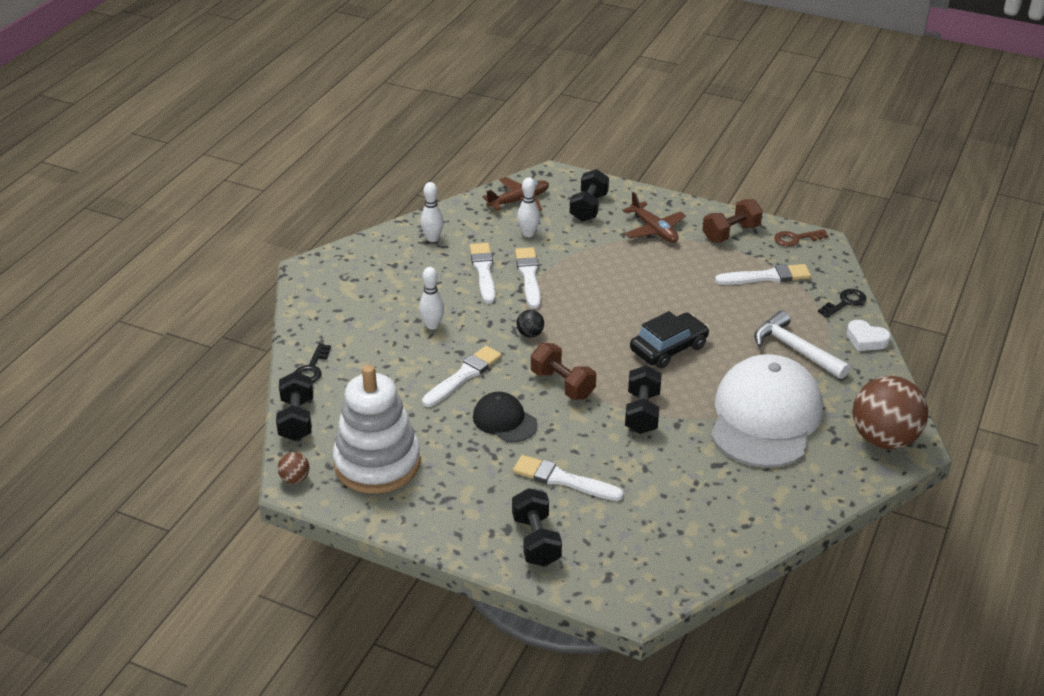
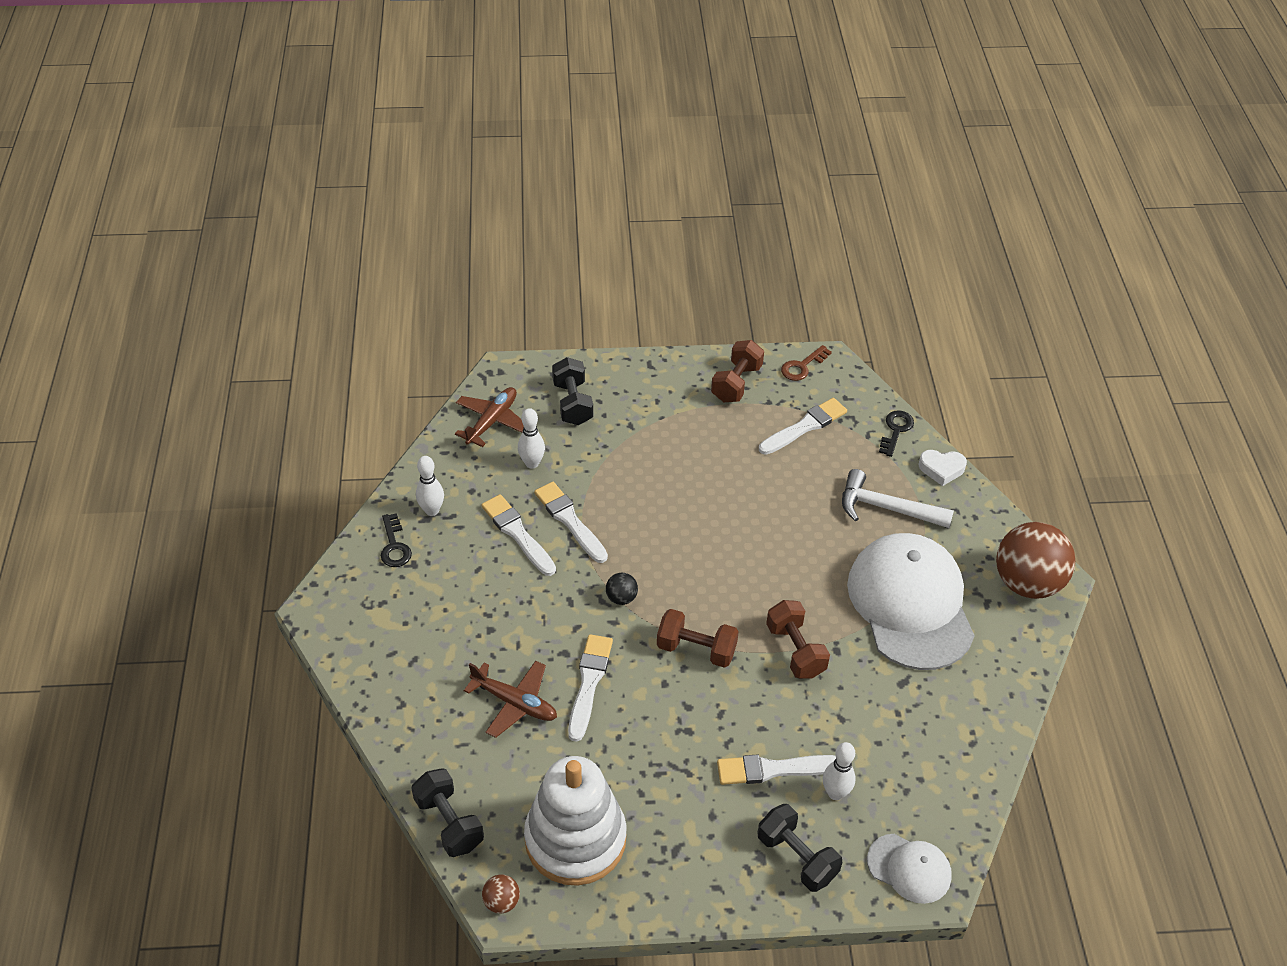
camera: 30 degrees left, 10 degrees up
(312, 368) = (418, 746): black key -> black key (394, 546)
(432, 325) = (511, 630): white bowling pin -> white bowling pin (835, 793)
(504, 420) = (668, 722): black cap -> none
(622, 584) = (909, 868): none -> white cap
(642, 413) = (795, 650): black dumbbell -> brown dumbbell
(654, 230) = (658, 408): brown plane -> brown plane (515, 703)
(668, 348) = (769, 557): black car -> none

